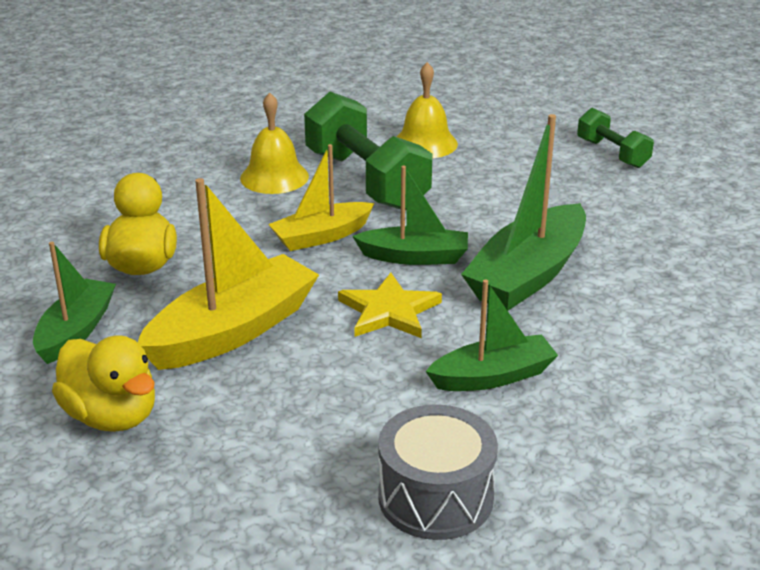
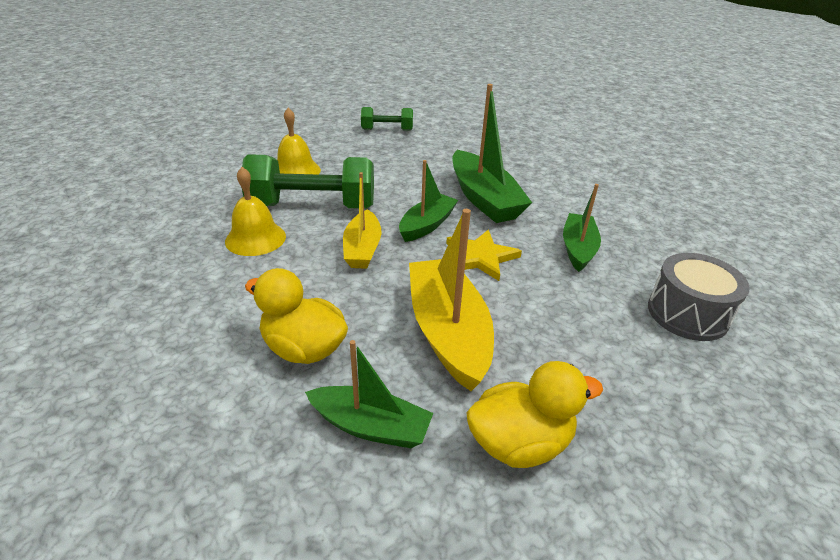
camera: 60 degrees left, 5 degrees up
(76, 331) = (370, 426): green boat -> green boat turned 150 degrees clockwise

